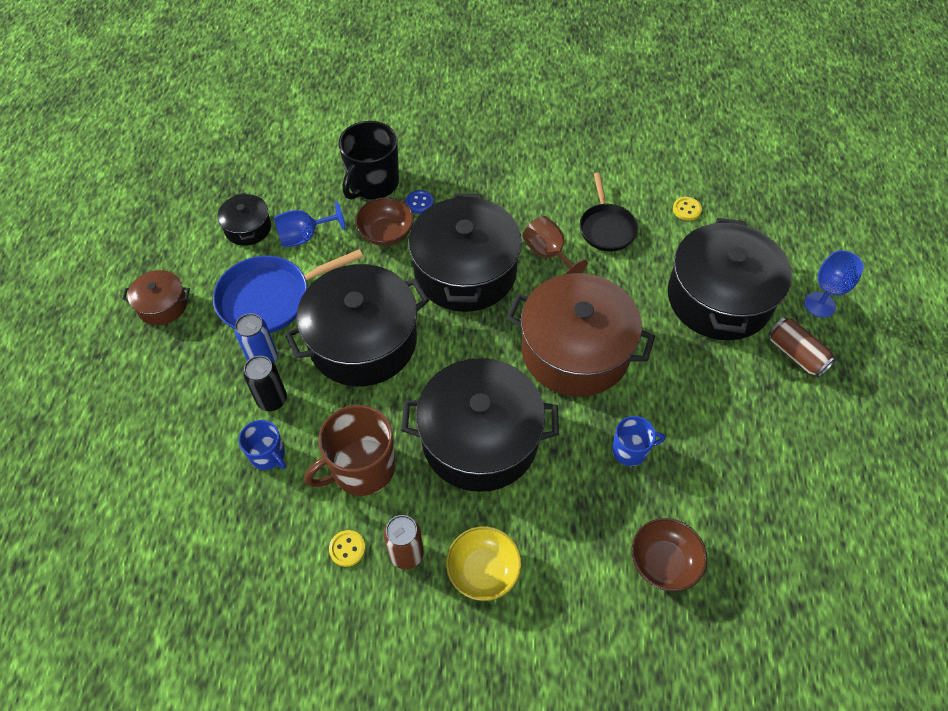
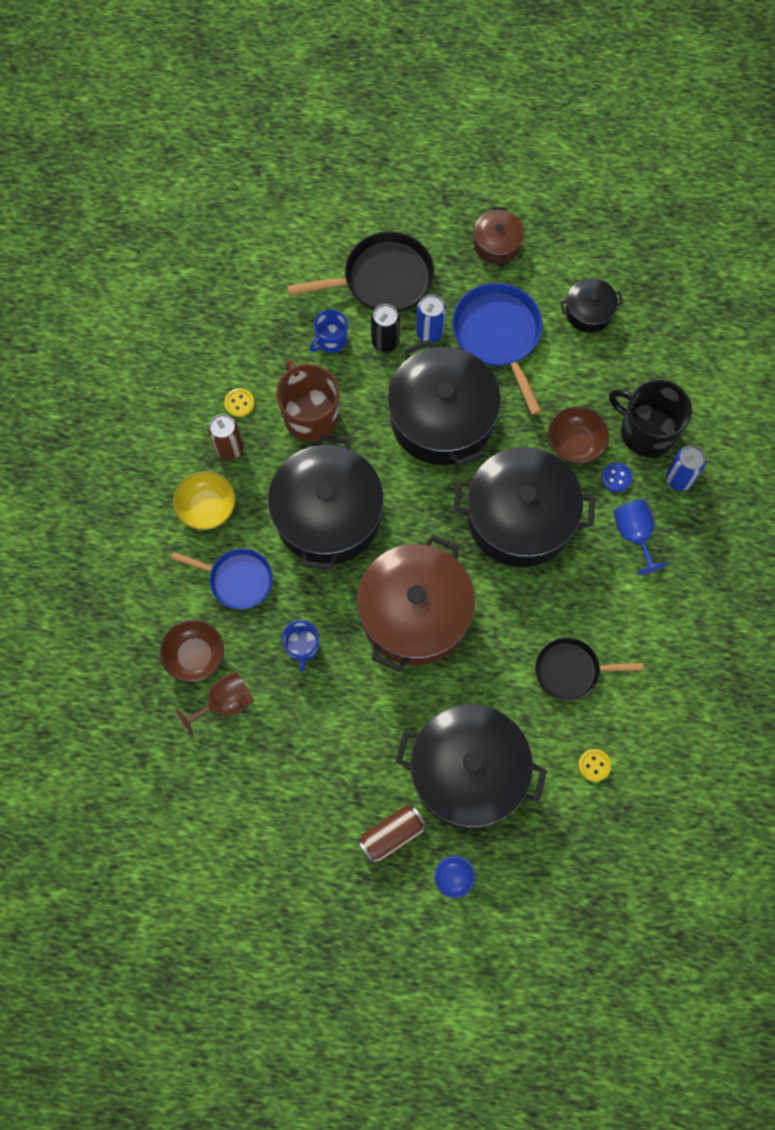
camera: 95 degrees right, 15 degrees up
(194, 409) = (382, 279): none -> black pan
(305, 236) = (574, 365): blue goblet -> blue goblet (634, 534)
(417, 161) = (679, 479): none -> blue can
(548, 254) = (538, 603): brown goblet -> brown goblet (224, 703)
(566, 526) = (237, 579): none -> blue pan

